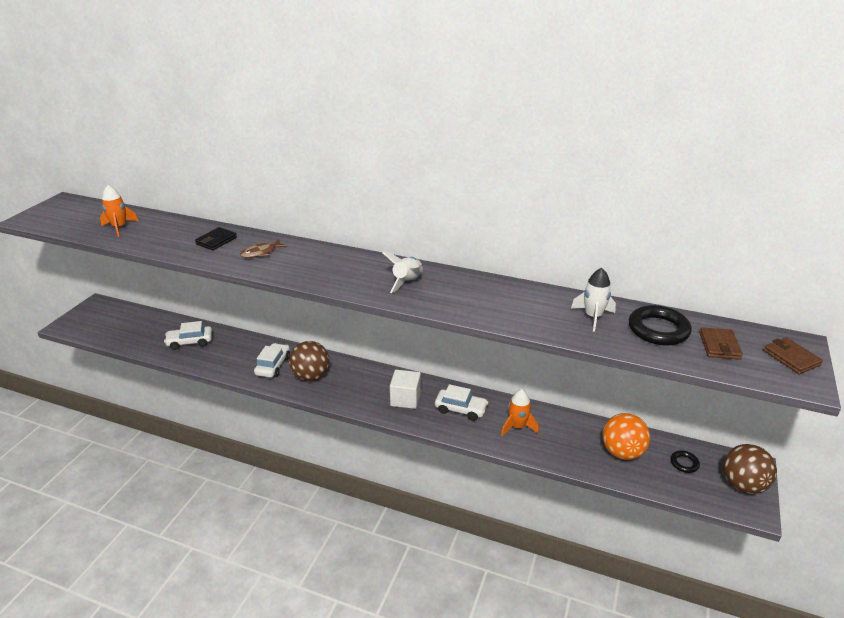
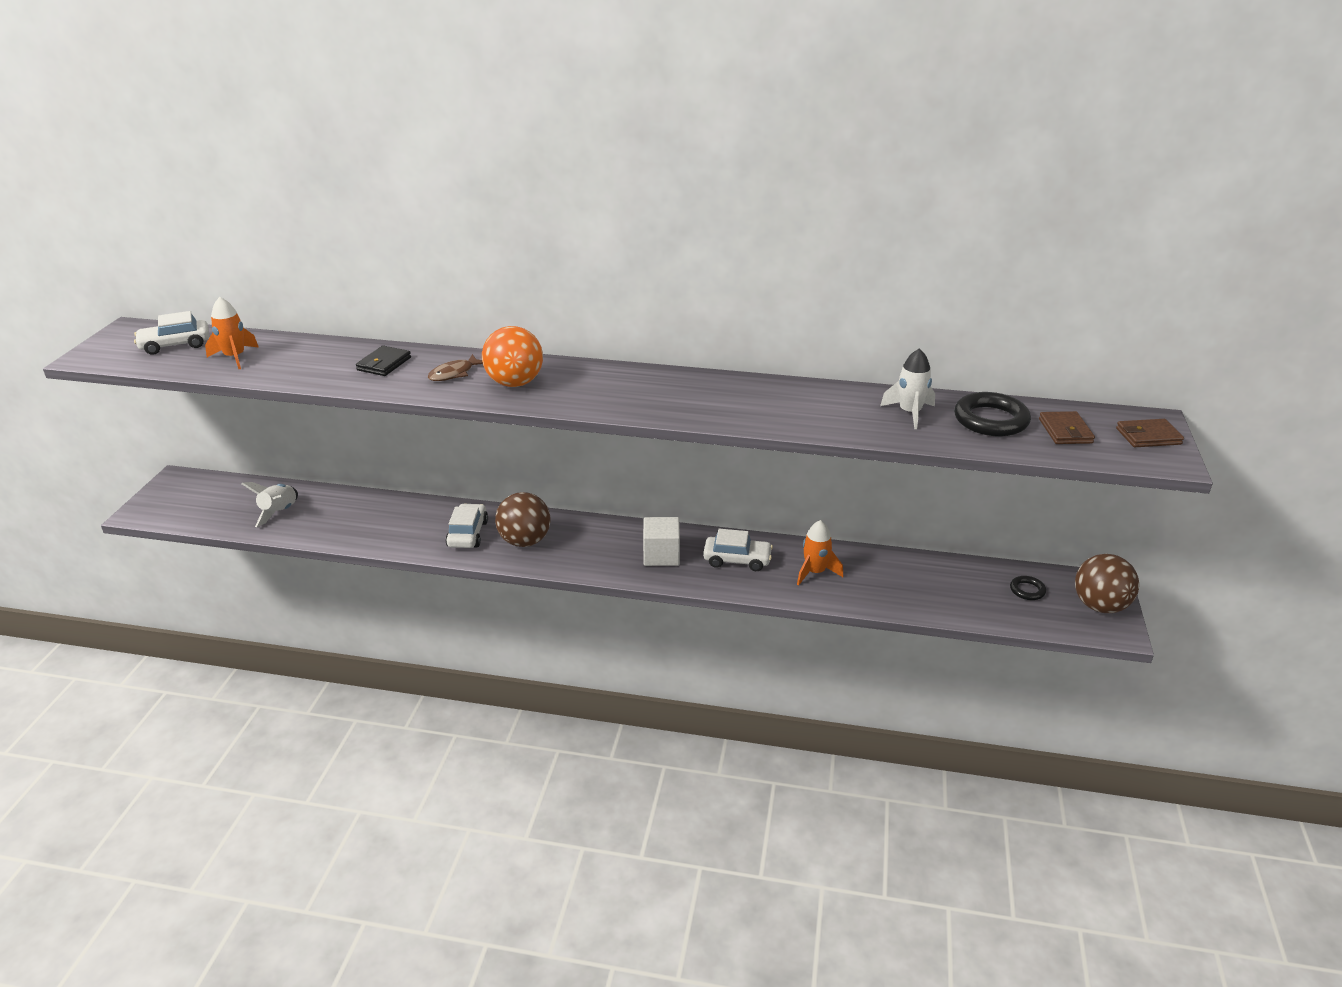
camera: 10 degrees left, 0 degrees up
(190, 342) = (337, 516): white car -> white car (175, 345)
(407, 282) = (665, 393): white rocket -> white rocket (279, 512)
(622, 452) = (951, 587): orange ball -> orange ball (515, 383)
(791, 358) = (1148, 436): brown wallet -> brown wallet turned 60 degrees counterclockwise

